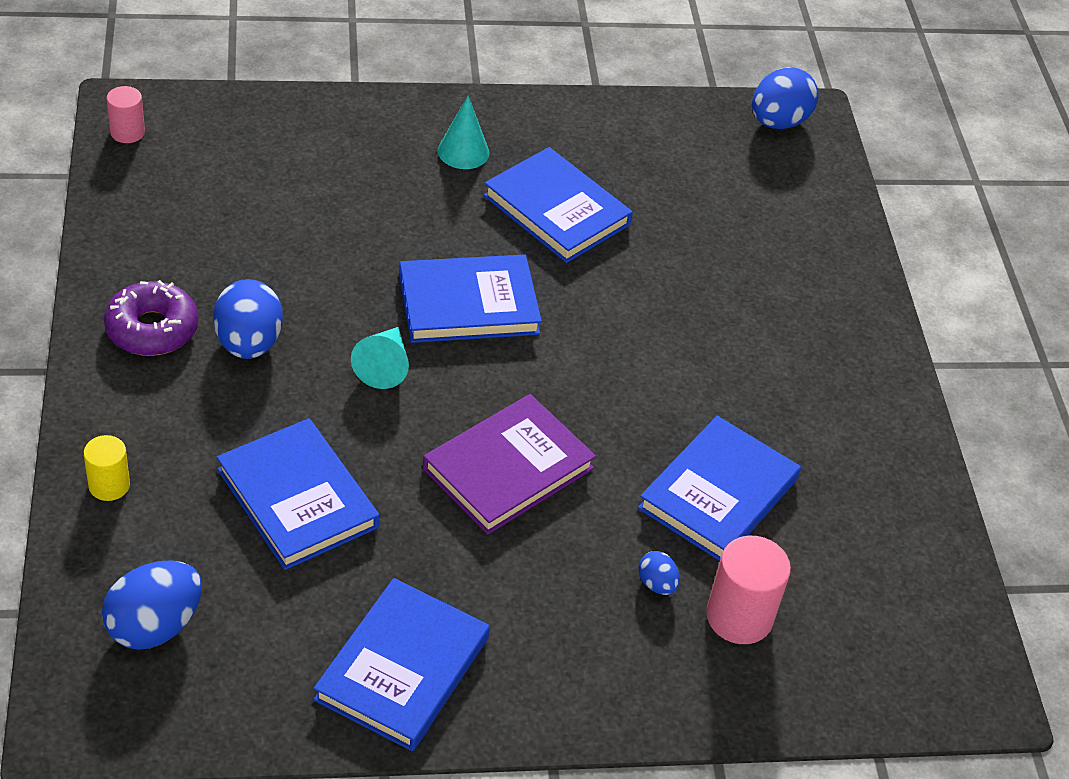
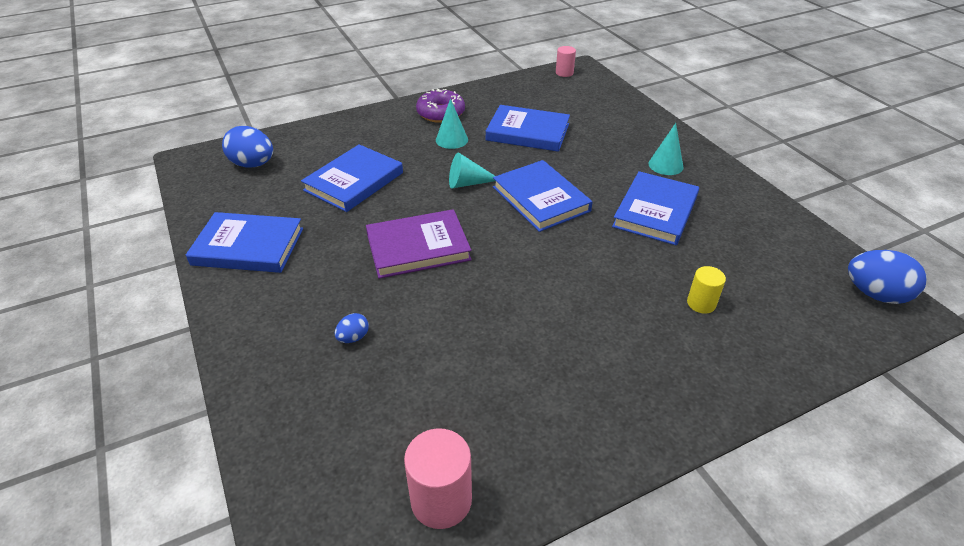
camera: 75 degrees right, 5 degrees down
(109, 485) = (334, 130): yellow cylinder -> yellow cylinder (701, 303)
(248, 343) = (451, 140): blue egg -> turquoise cone
(508, 468) = (418, 247): purple book -> purple book turned 45 degrees counterclockwise
(718, 494) = (453, 351): blue book -> blue book (527, 132)
(739, 617) = (341, 390): pink cylinder -> pink cylinder (441, 500)

